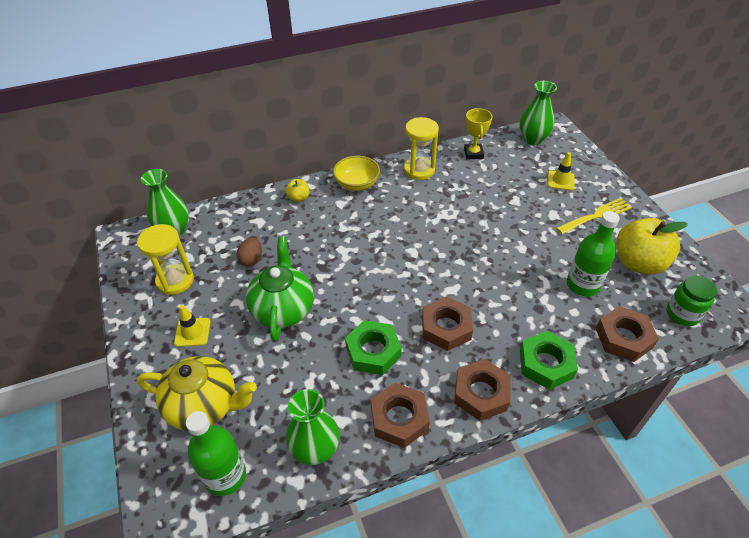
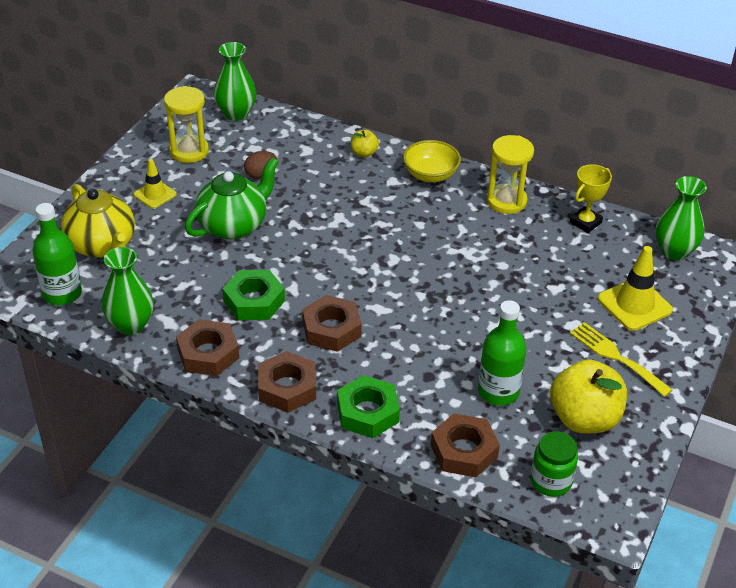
camera: 45 degrees right, 5 degrees down
(560, 180) = (634, 304): yellow traffic cone -> yellow traffic cone, size x1.60
(597, 216) = (616, 357): yellow fork -> yellow fork turned 150 degrees counterclockwise

